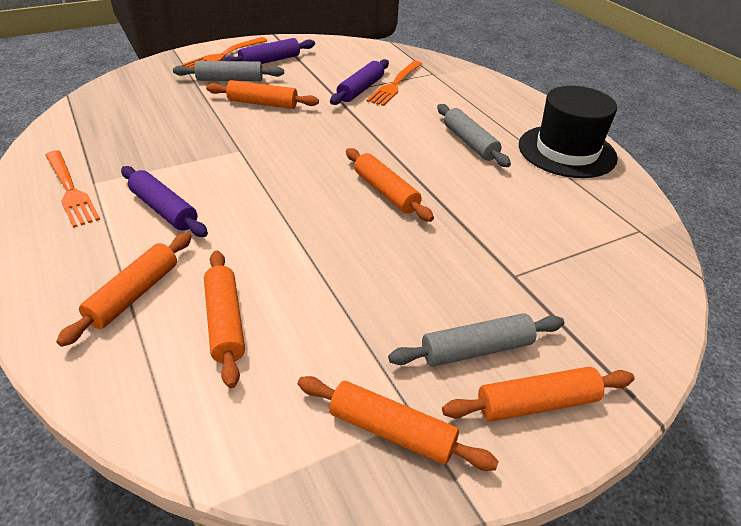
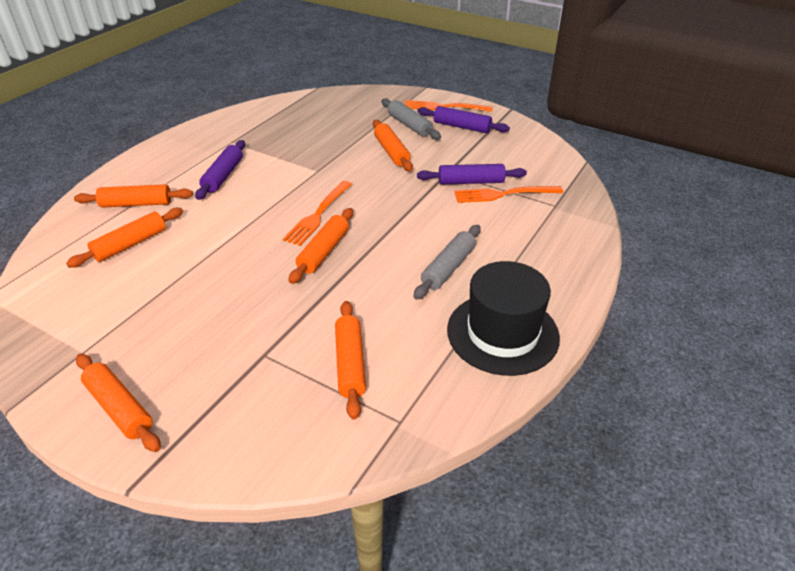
camera: 60 degrees right, 0 degrees up
(70, 190) = (217, 139): orange fork -> orange fork (318, 214)
(391, 431) = (66, 345): orange rolling pin -> orange rolling pin (350, 363)
(476, 350) = (161, 360): grey rolling pin -> none

